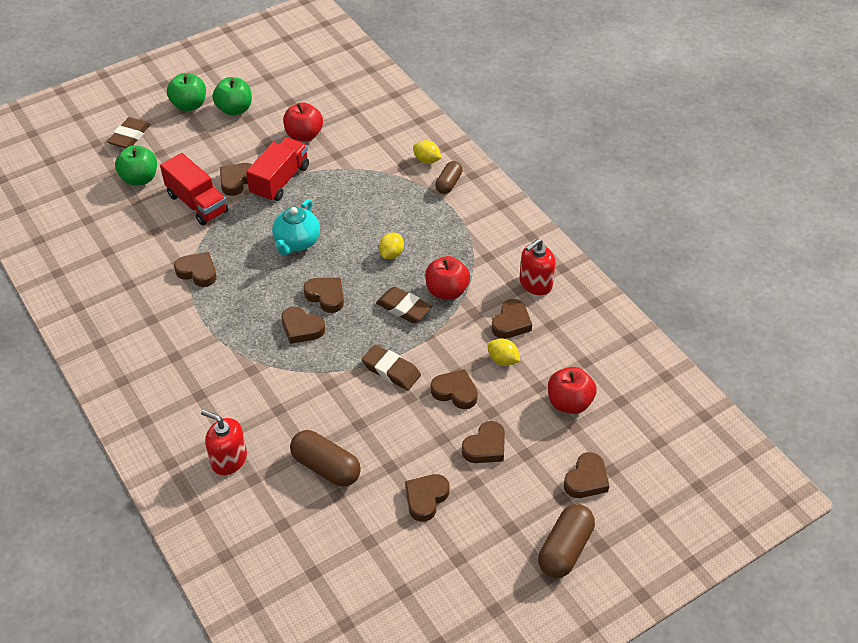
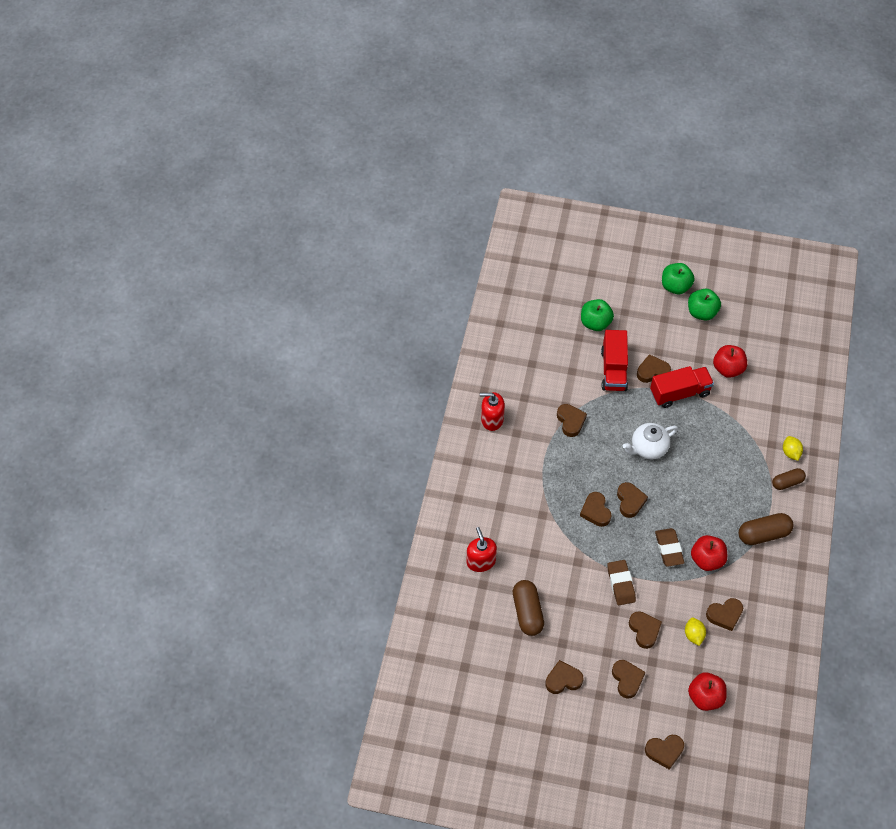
camera: 45 degrees right, 10 degrees up
(130, 136) = (617, 284): brown eraser -> none
(297, 242) = (648, 448): turquoise teapot -> white teapot
(391, 254) = (698, 504): yellow lemon -> none
(485, 447) = (627, 679): brown heart -> brown heart turned 105 degrees counterclockwise
(535, 283) = (768, 602): red soap dispenser -> red soap dispenser (492, 419)
(565, 549) = (609, 778): brown capsule -> brown capsule (763, 534)

